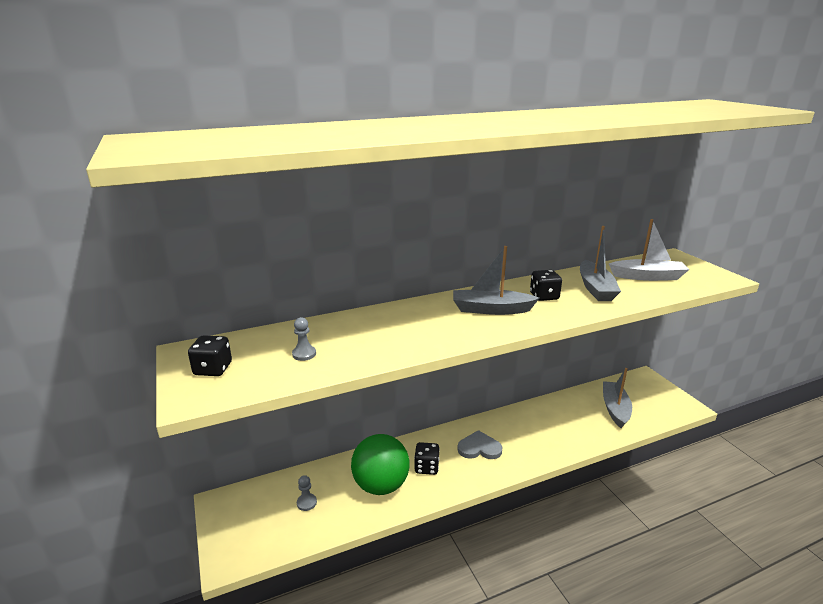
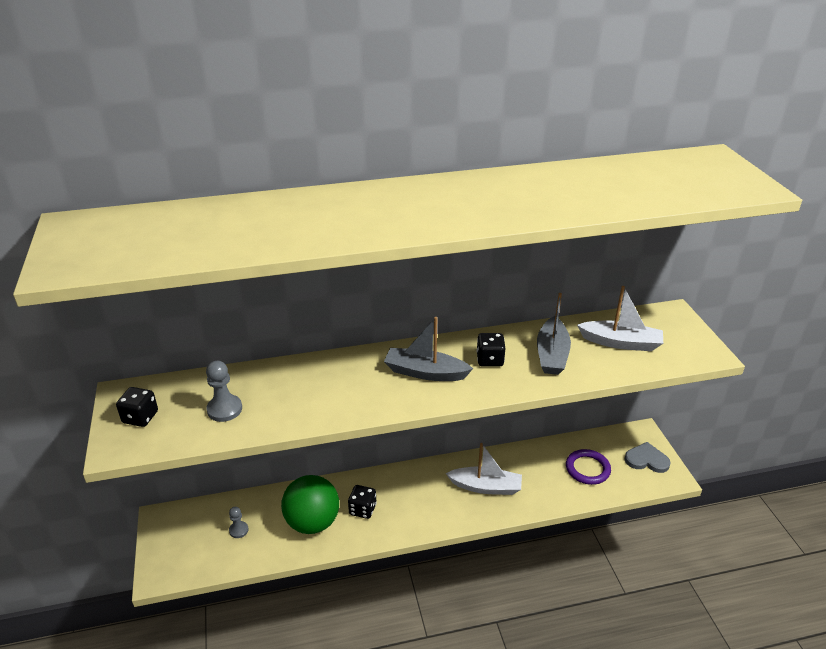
camera: 10 degrees right, 10 degrees up
(304, 354) = (224, 409): grey pawn -> grey pawn, size x1.56
(479, 448) = (423, 495): grey heart -> grey heart (646, 460)
(534, 433) = (486, 487): none -> white boat
(615, 409) = (587, 469): grey boat -> purple ring

